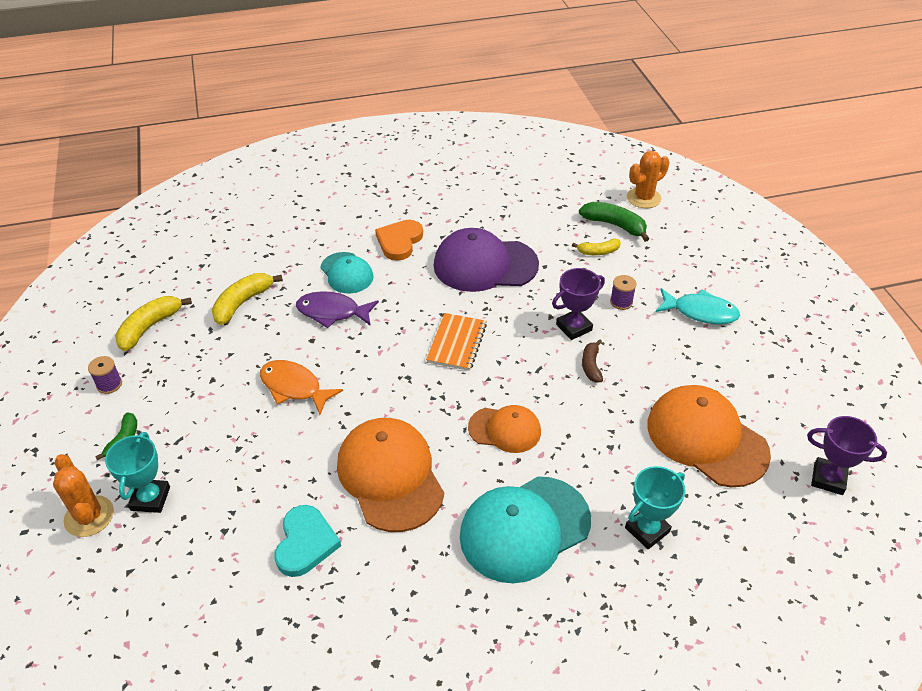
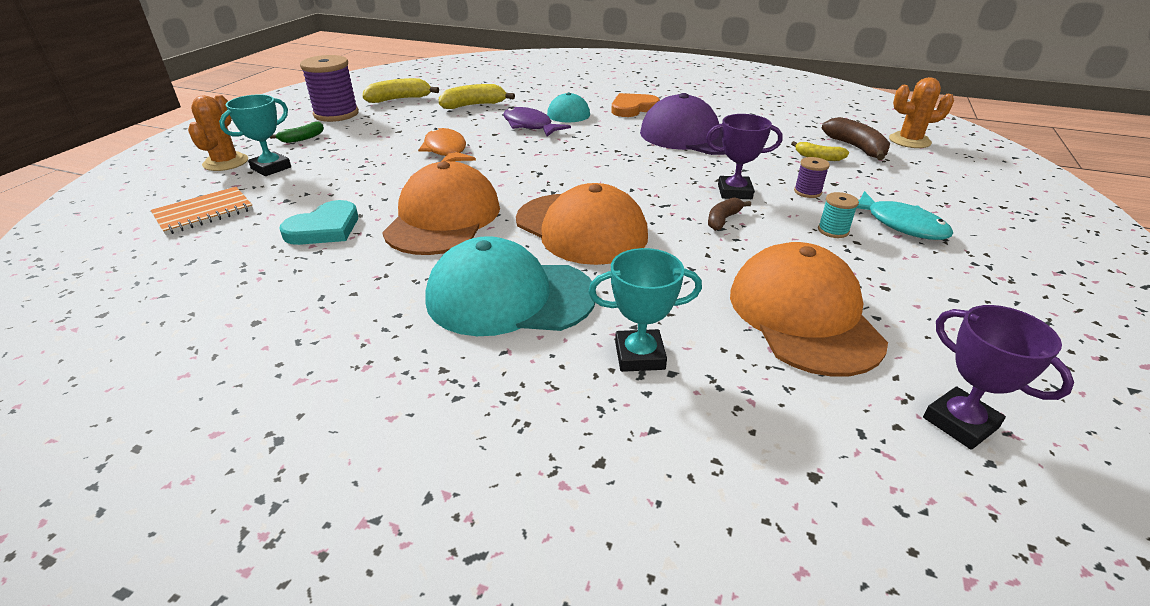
camera: 35 degrees right, 10 degrees down
(109, 384) = (336, 114): purple spool -> purple spool, size x2.09
(457, 343) = (607, 168): orange notebook -> orange notebook (204, 213)
(505, 429) = (581, 228): orange cap -> orange cap, size x1.71
(614, 225) = (856, 148): green banana -> brown banana
(666, 341) = (833, 230): none -> turquoise spool

